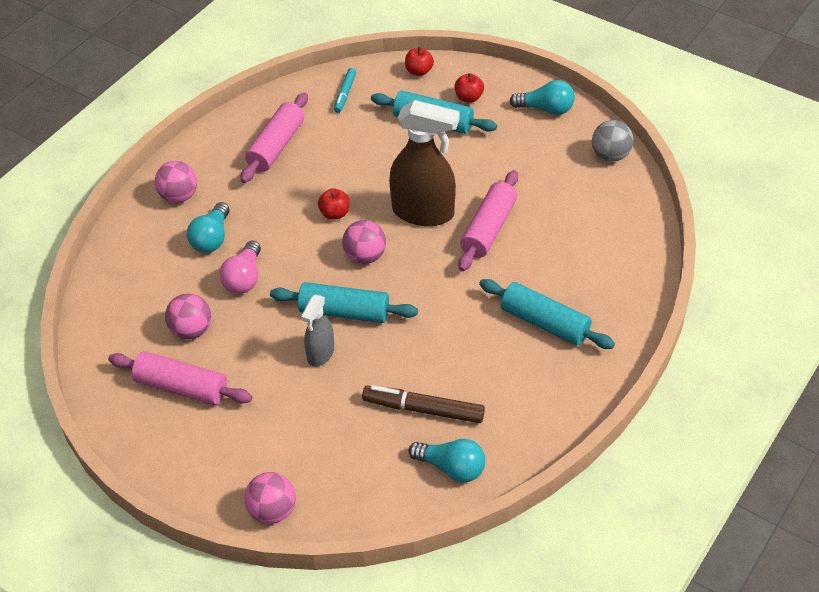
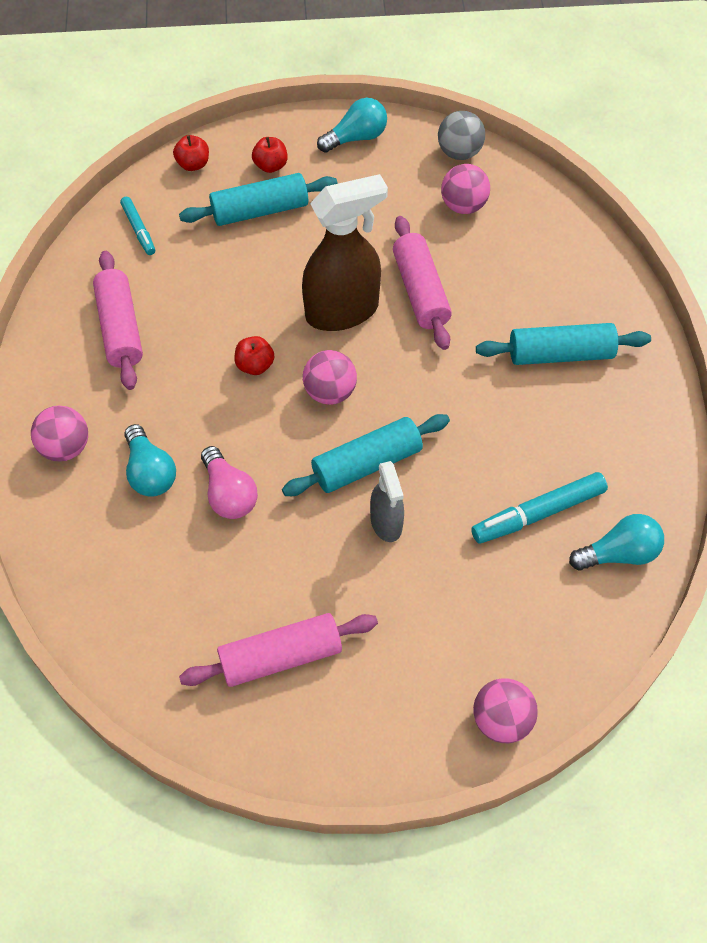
camera: 40 degrees left, 10 degrees up
(191, 330) = (229, 588): pink ball -> pink ball (463, 206)
(423, 409) = (538, 513): brown marker -> turquoise marker

